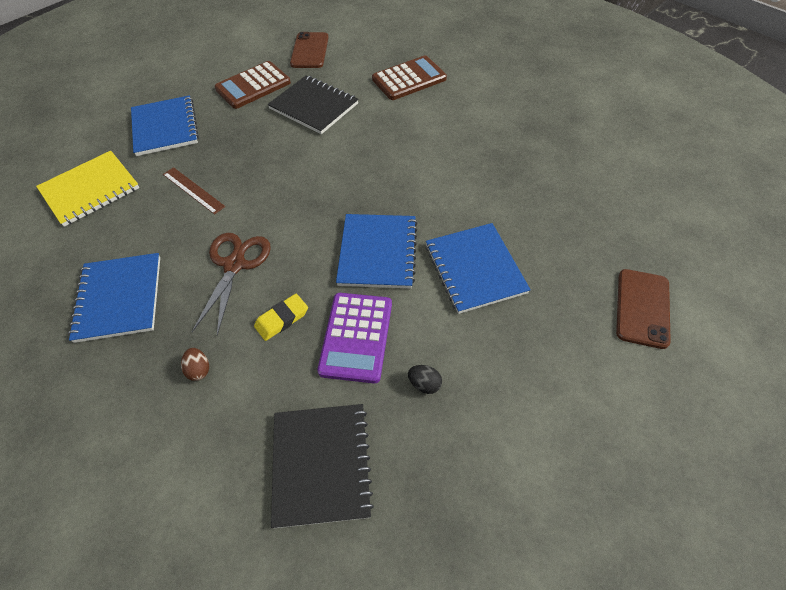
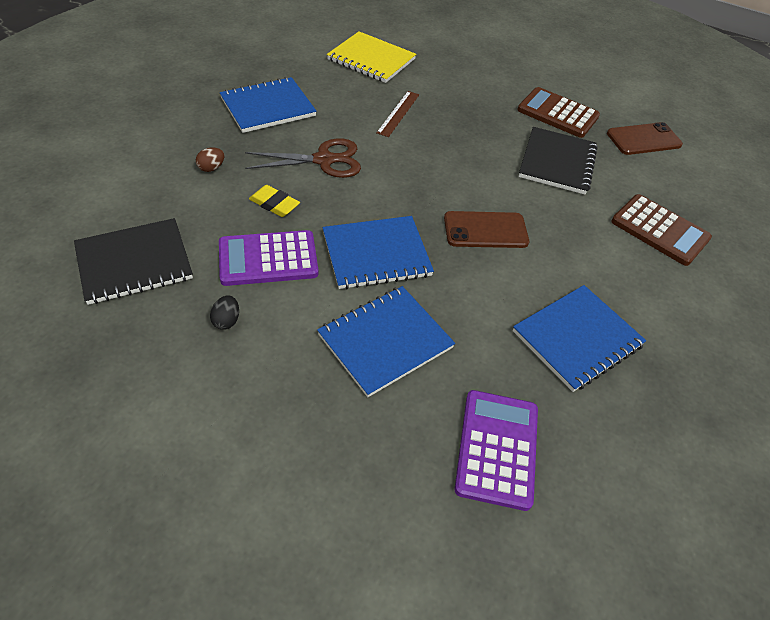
camera: 65 degrees right, 5 degrees down
(165, 127) = (465, 76): blue notebook -> blue notebook (577, 338)
(581, 228) = (497, 448): none -> purple calculator
(642, 308) = (387, 534): brown phone -> brown phone (485, 230)

